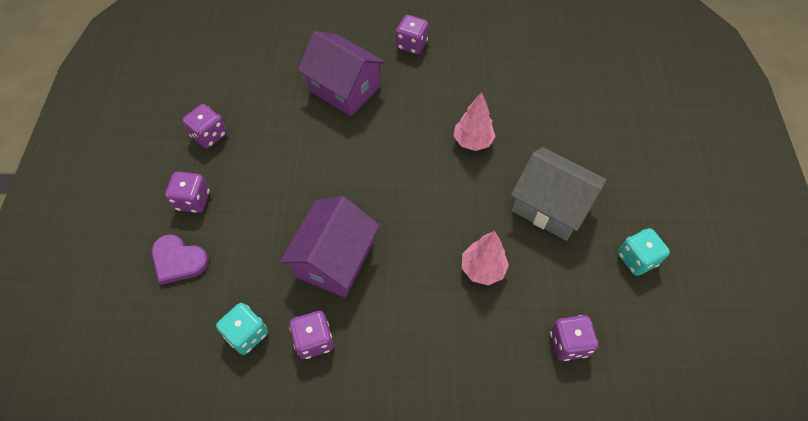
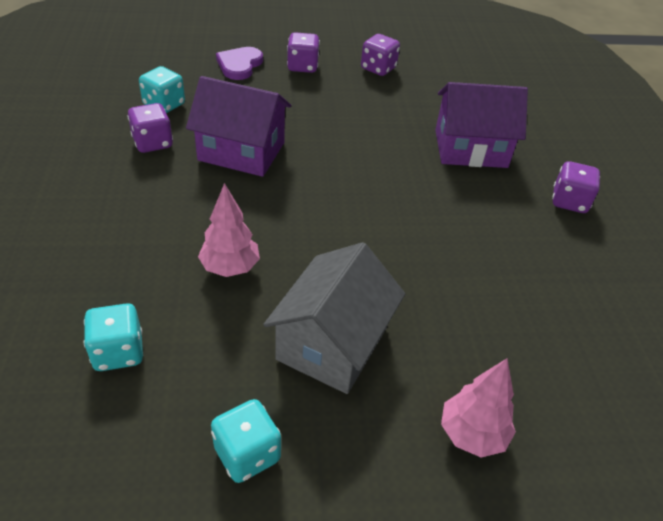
camera: 80 degrees right, 15 degrees down
(344, 89) = (470, 148): purple house -> purple house turned 60 degrees clockwise
(472, 141) = (425, 261): pink tree -> pink tree (472, 434)
(568, 343) = (118, 352): purple dice -> turquoise dice

